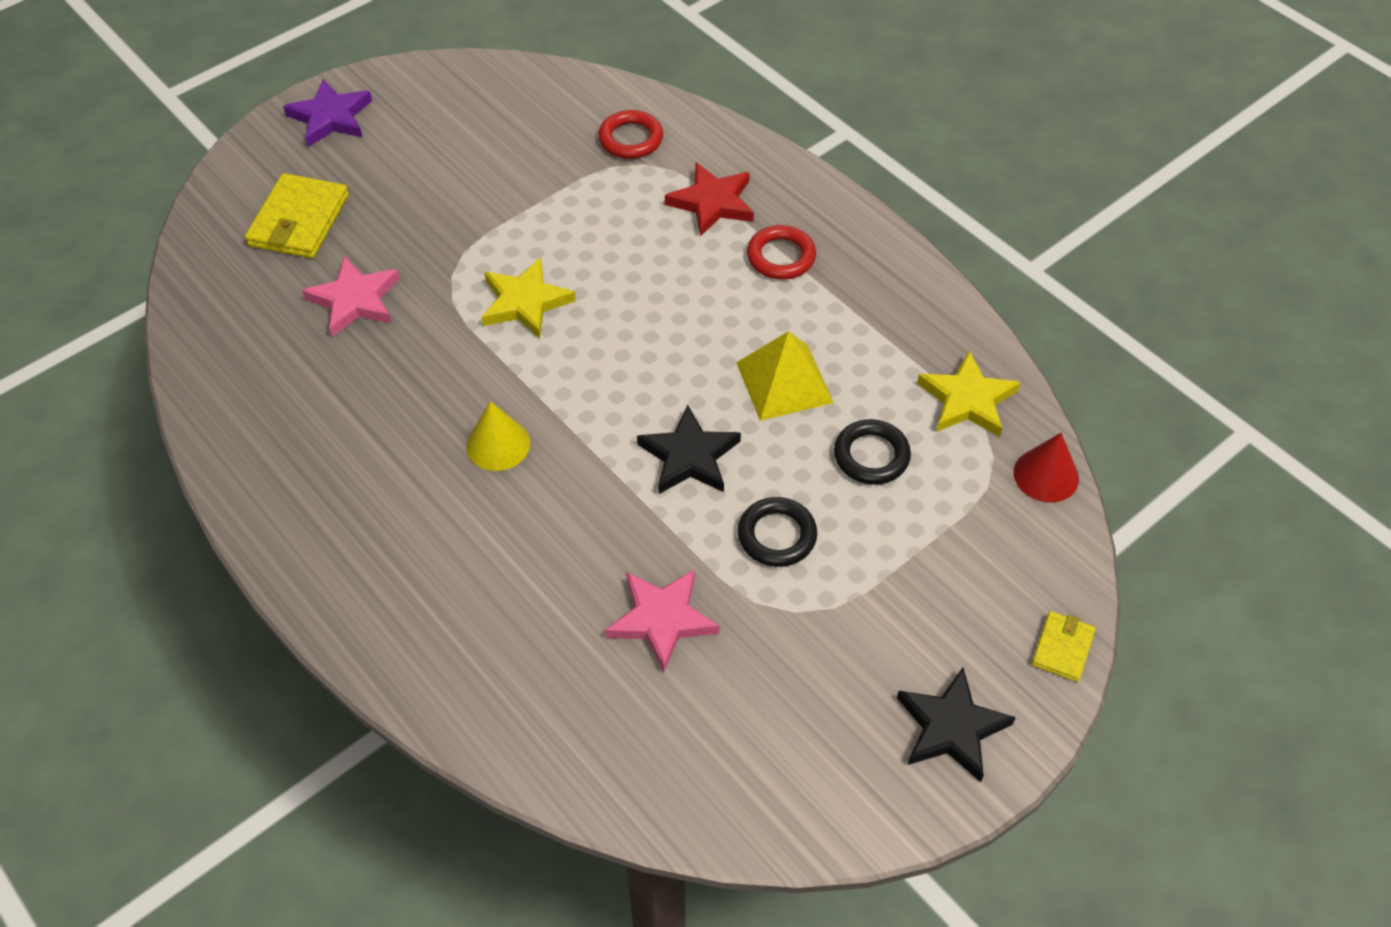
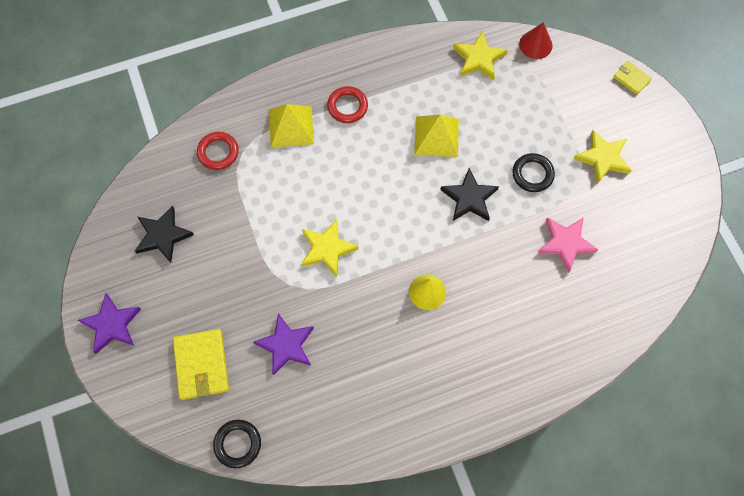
camera: 70 degrees left, 15 degrees up
(299, 221) = (202, 365): yellow wallet -> yellow wallet turned 45 degrees clockwise
(355, 300) = (286, 345): pink star -> purple star
(712, 203) = (291, 126): red star -> yellow pyramid
(862, 639) = (603, 158): none -> yellow star
(871, 456) = (498, 114): black ring -> black ring (237, 444)
(951, 728) = (659, 140): black star -> black star (163, 235)

